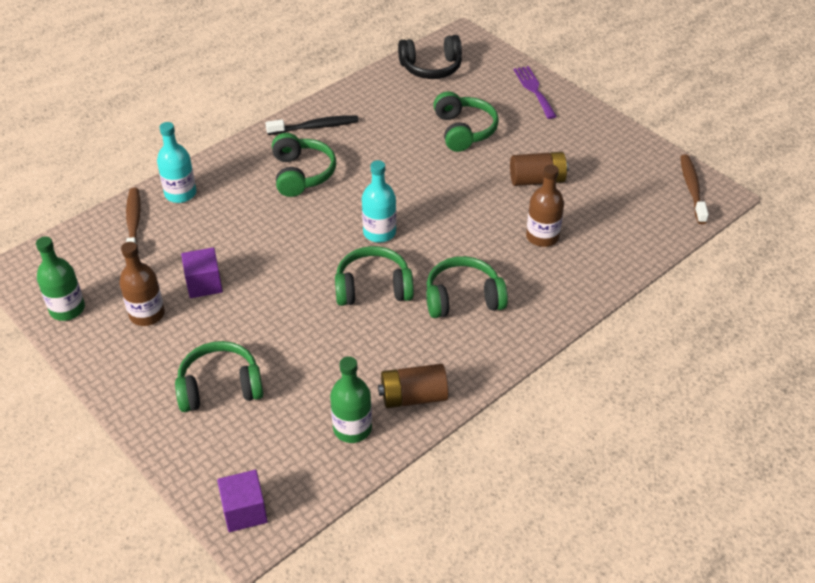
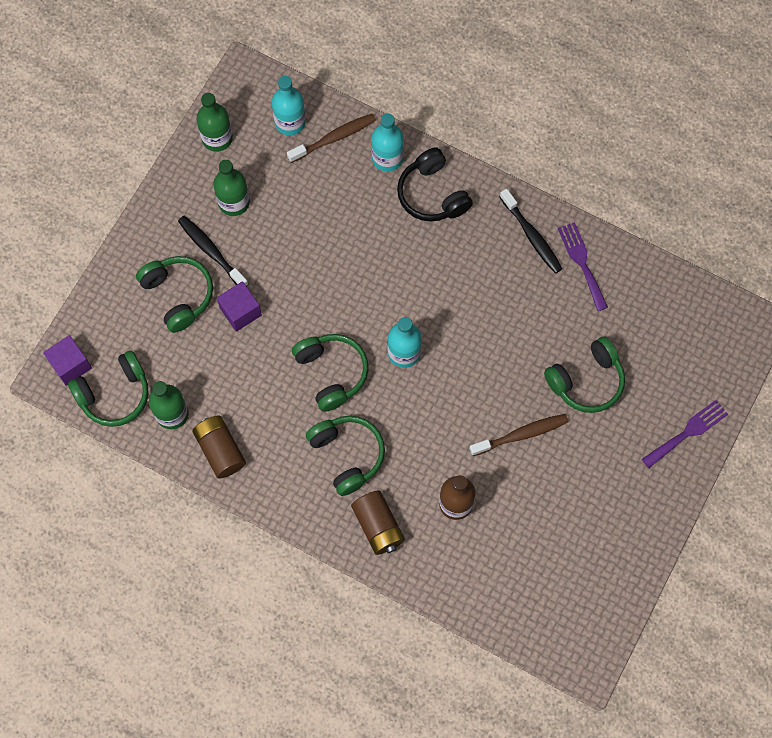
camera: 70 degrees right, 25 degrees up
(93, 250) = (290, 122): none -> turquoise bottle
(147, 314) = (234, 202): brown bottle -> green bottle
(188, 346) = (211, 251): none -> black toothbrush
(204, 284) = (284, 231): purple cube -> purple cube (240, 311)
(301, 174) = (456, 251): green headphones -> green headphones (114, 394)
(357, 106) = (582, 262): none -> purple fork
(431, 67) = (681, 313): black headphones -> black headphones (432, 194)
(537, 180) = (537, 476): brown battery -> brown battery (378, 526)
(692, 188) = (587, 635): brown toothbrush -> brown toothbrush (521, 434)

